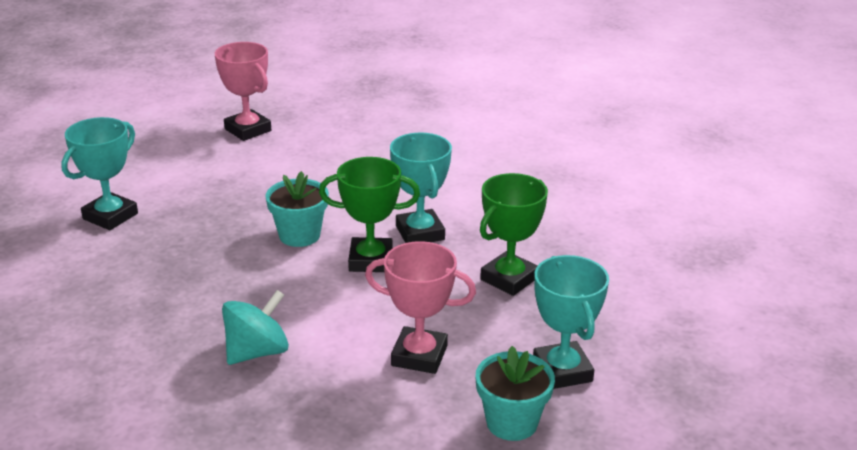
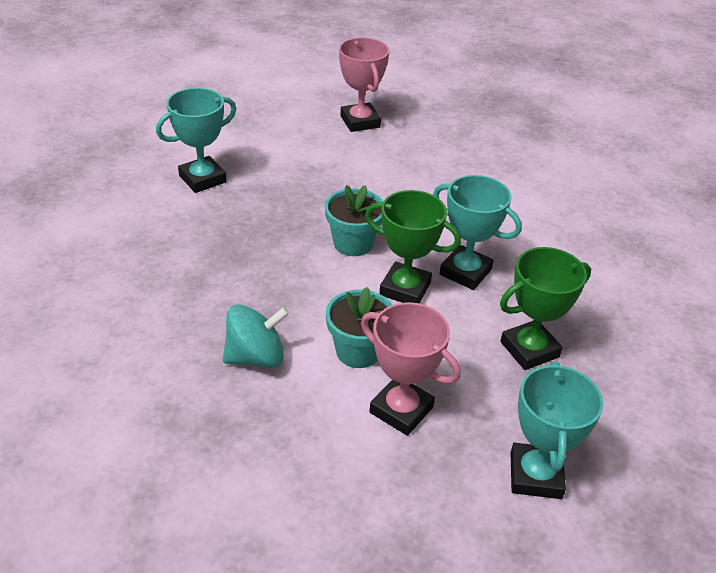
camera: 20 degrees right, 10 degrees up
(420, 233) = (465, 272): turquoise trophy -> turquoise trophy turned 60 degrees counterclockwise
(512, 422) = (456, 519): turquoise flower pot -> turquoise flower pot (358, 351)

